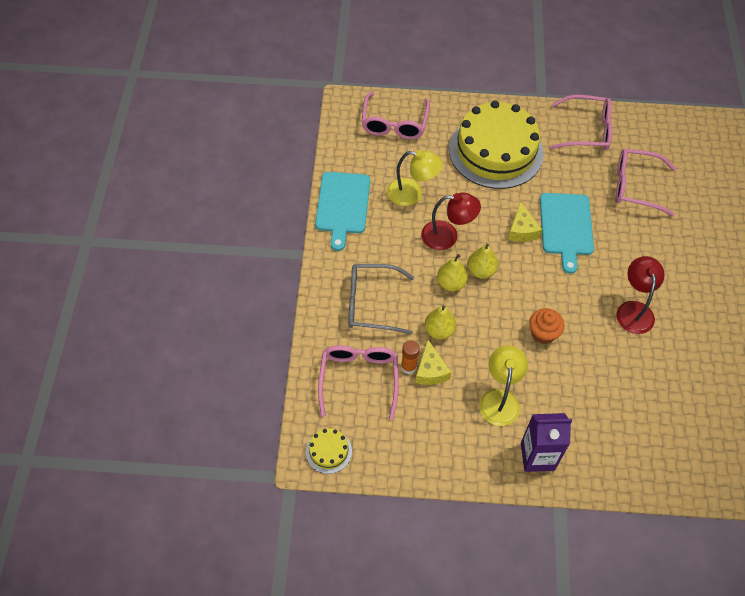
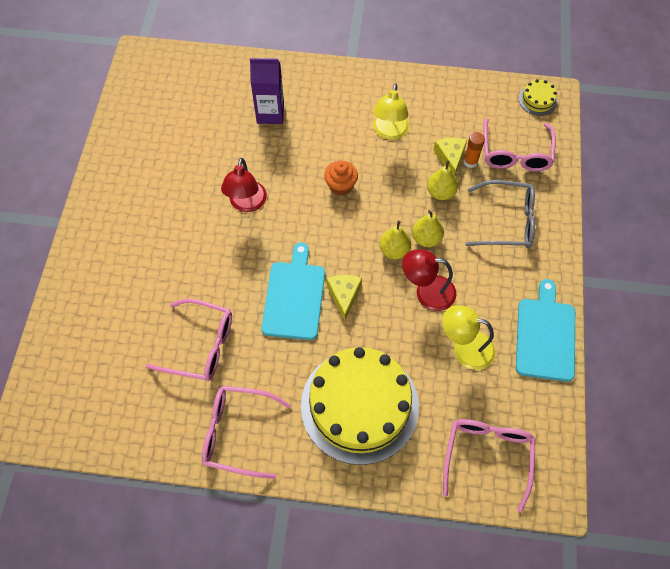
camera: 175 degrees left, 5 degrees up
(537, 456) = (363, 89): purple carton -> purple carton (270, 113)

